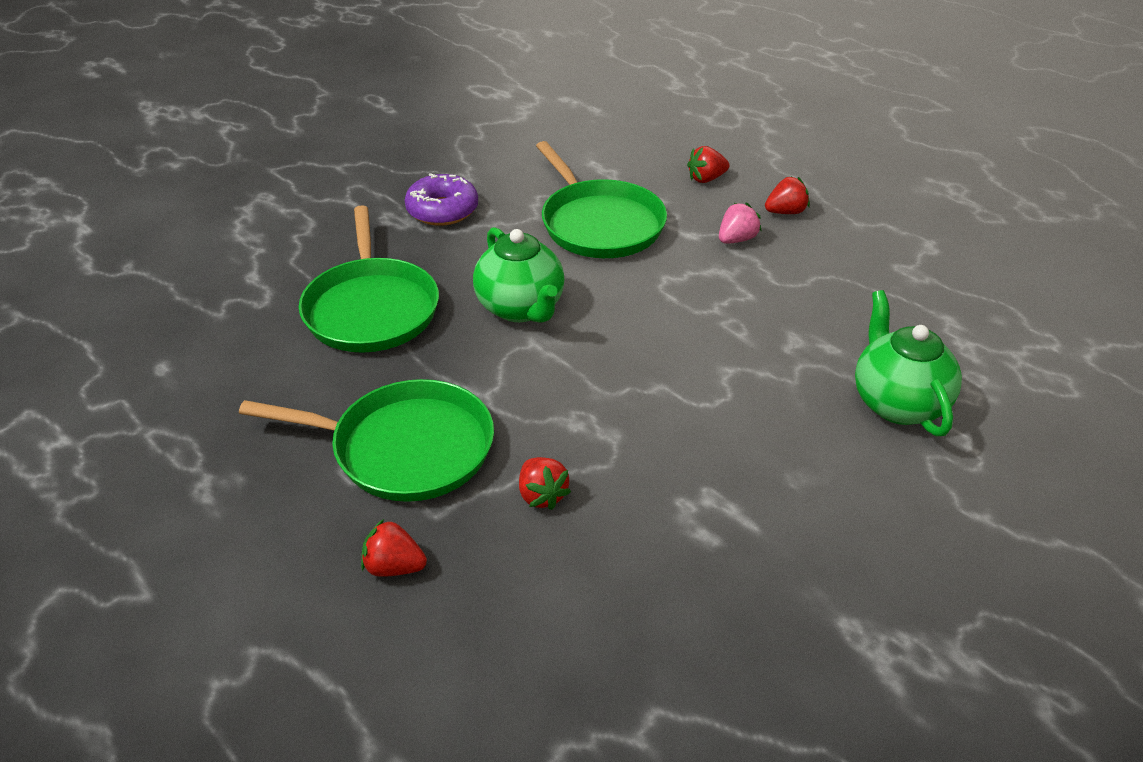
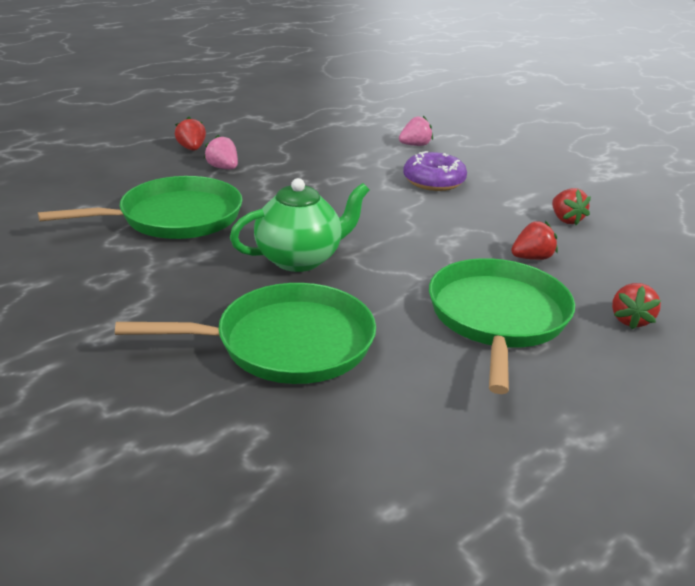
camera: 90 degrees left, 10 degrees down
(442, 210) = (104, 300): purple donut -> purple donut (434, 181)
(706, 179) = (124, 170): red strawberry -> red strawberry (566, 220)
(897, 403) = (415, 145): green teapot -> pink strawberry

